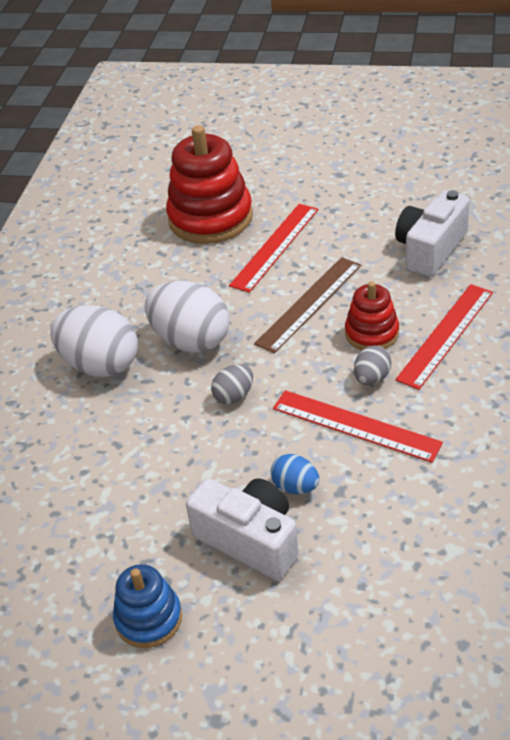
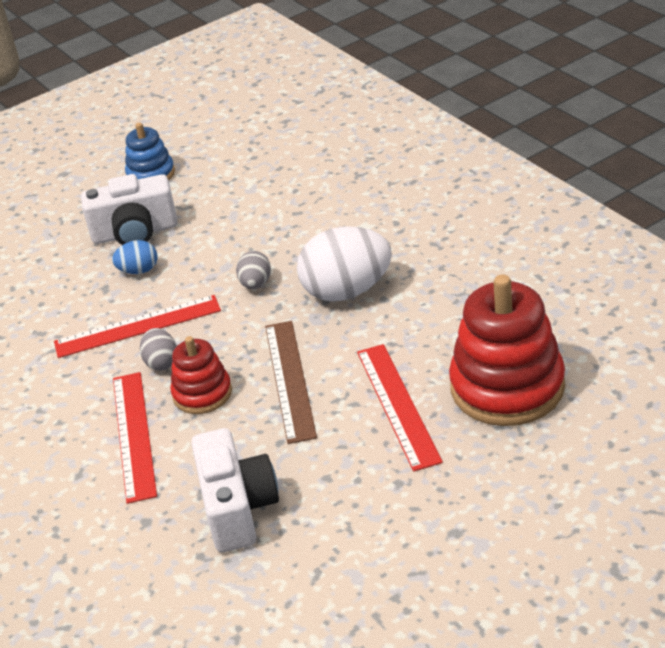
camera: 135 degrees right, 5 degrees down
(100, 365) = (389, 235): white egg -> none

